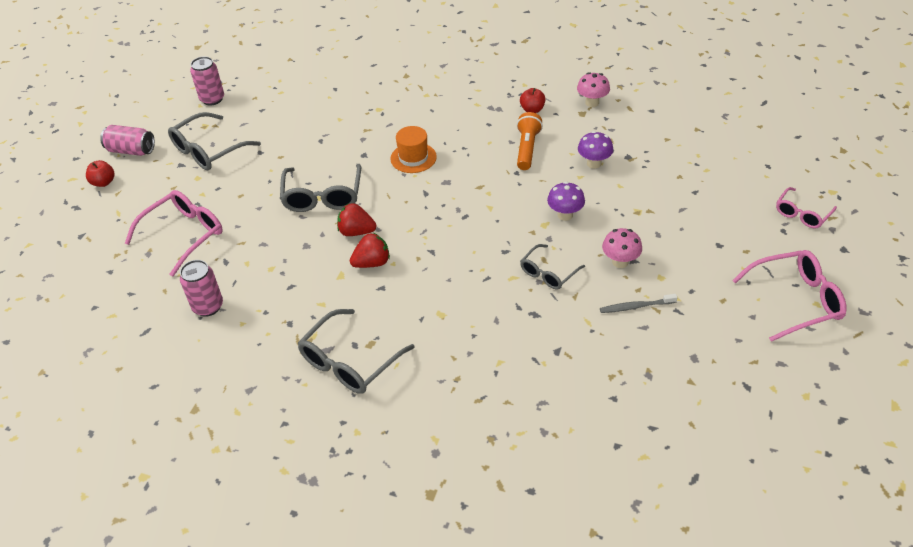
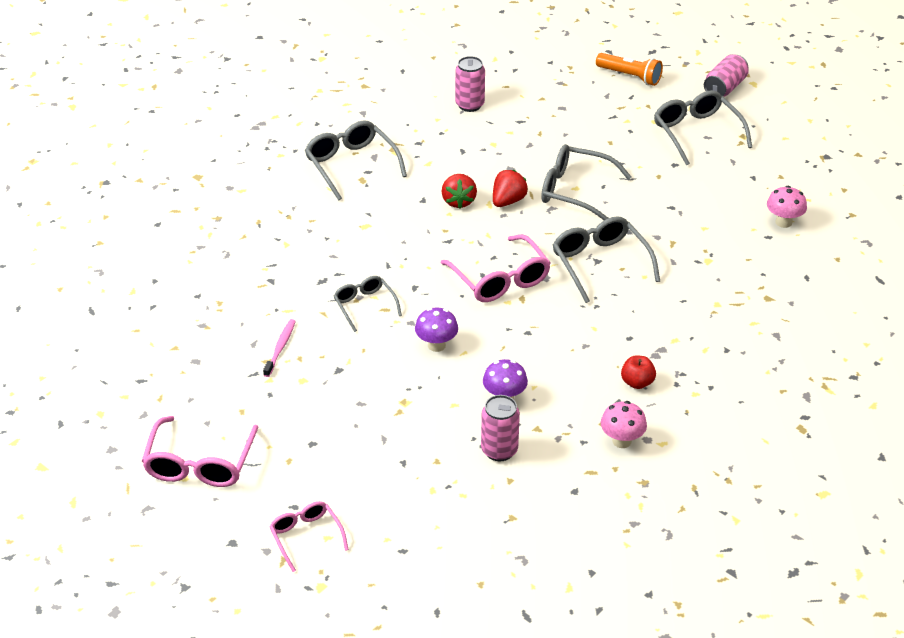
camera: 110 degrees right, 5 degrees down
(103, 182) = (681, 68): red apple -> none
(183, 235) = (572, 103): pink glasses -> pink glasses (499, 279)
(212, 99) = (792, 147): pink can -> pink can (499, 450)
(413, 158) = (600, 264): orange hat -> grey glasses
(527, 149) = (564, 353): orange flashlight -> orange flashlight (630, 76)
(620, 262) = (343, 359): pink mushroom -> pink mushroom (783, 222)
(635, 306) = (280, 347): grey toothbrush -> pink toothbrush

